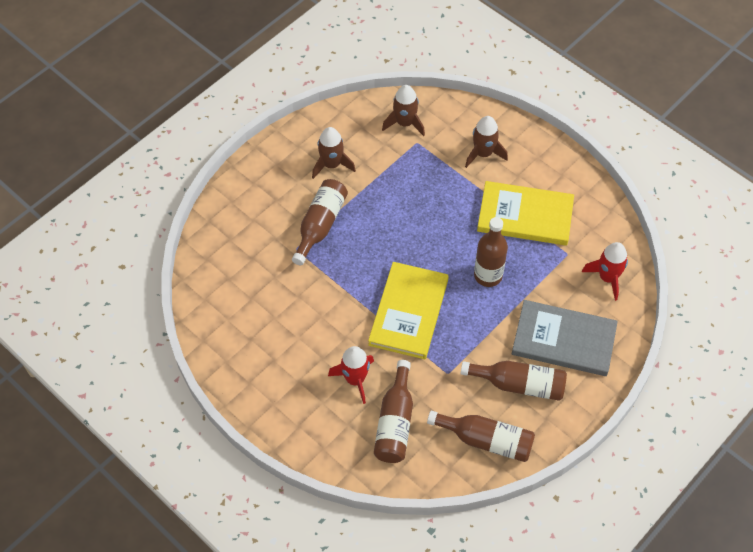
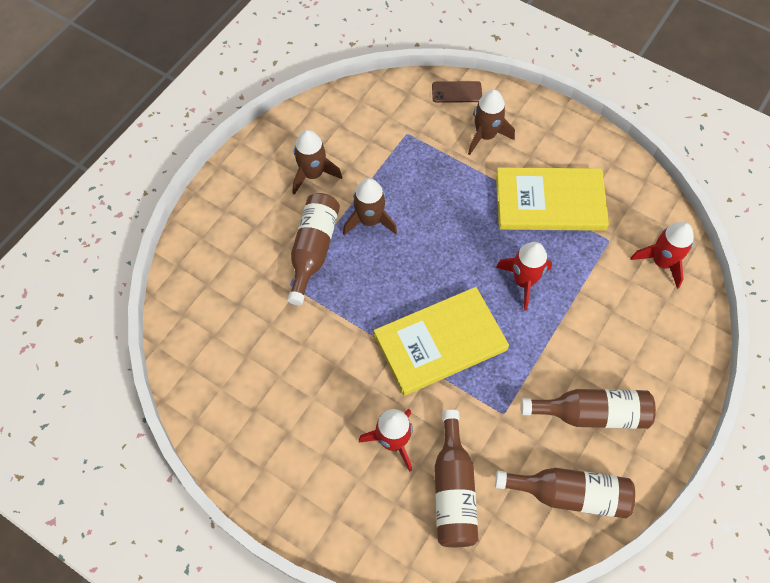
camera: 10 degrees left, 5 degrees up
(405, 123) = (388, 113): brown rocket -> brown rocket (369, 220)
(408, 312) = (440, 342): yellow book -> yellow book turned 60 degrees clockwise
(467, 114) = (456, 92): none -> brown phone
(488, 275) = (523, 281): brown bottle -> red rocket
(563, 340) = (630, 348): grey book -> none

